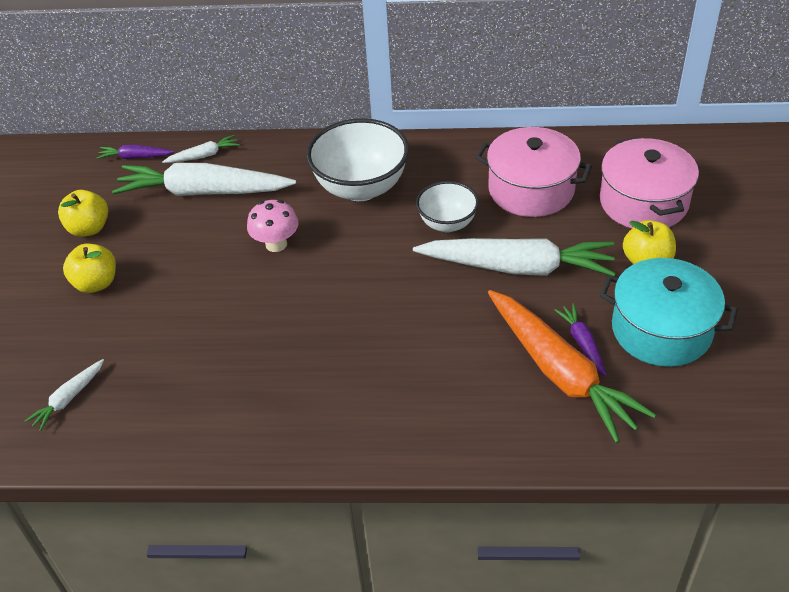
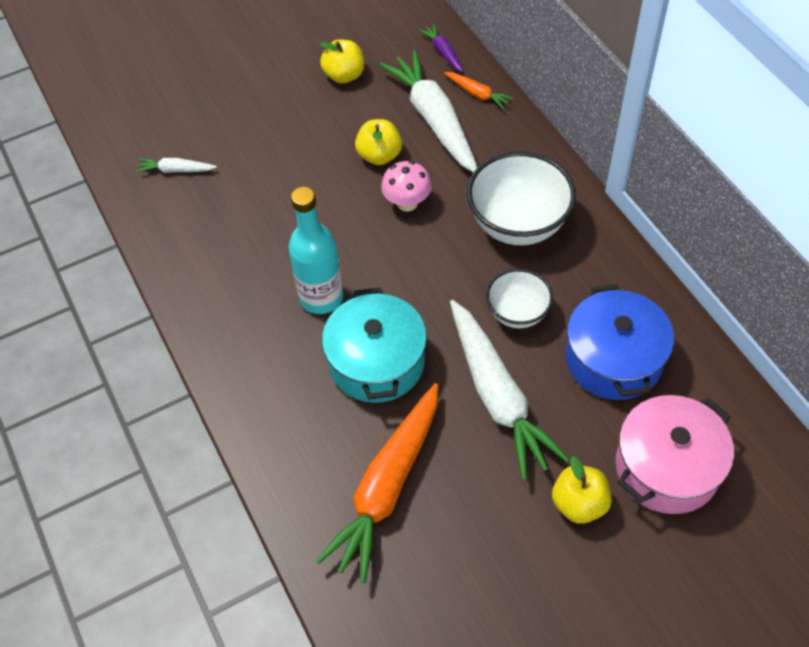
camera: 60 degrees right, 10 degrees up
(96, 283) = (291, 116): yellow apple -> yellow apple (379, 156)
(203, 156) = (477, 94): white carrot -> orange carrot
(328, 342) = (321, 298): none -> turquoise bottle
(531, 189) = (613, 359): pink pot -> blue pot
(582, 343) = (434, 490): purple carrot -> none
(661, 330) = (492, 552): turquoise pot -> turquoise pot (377, 362)

